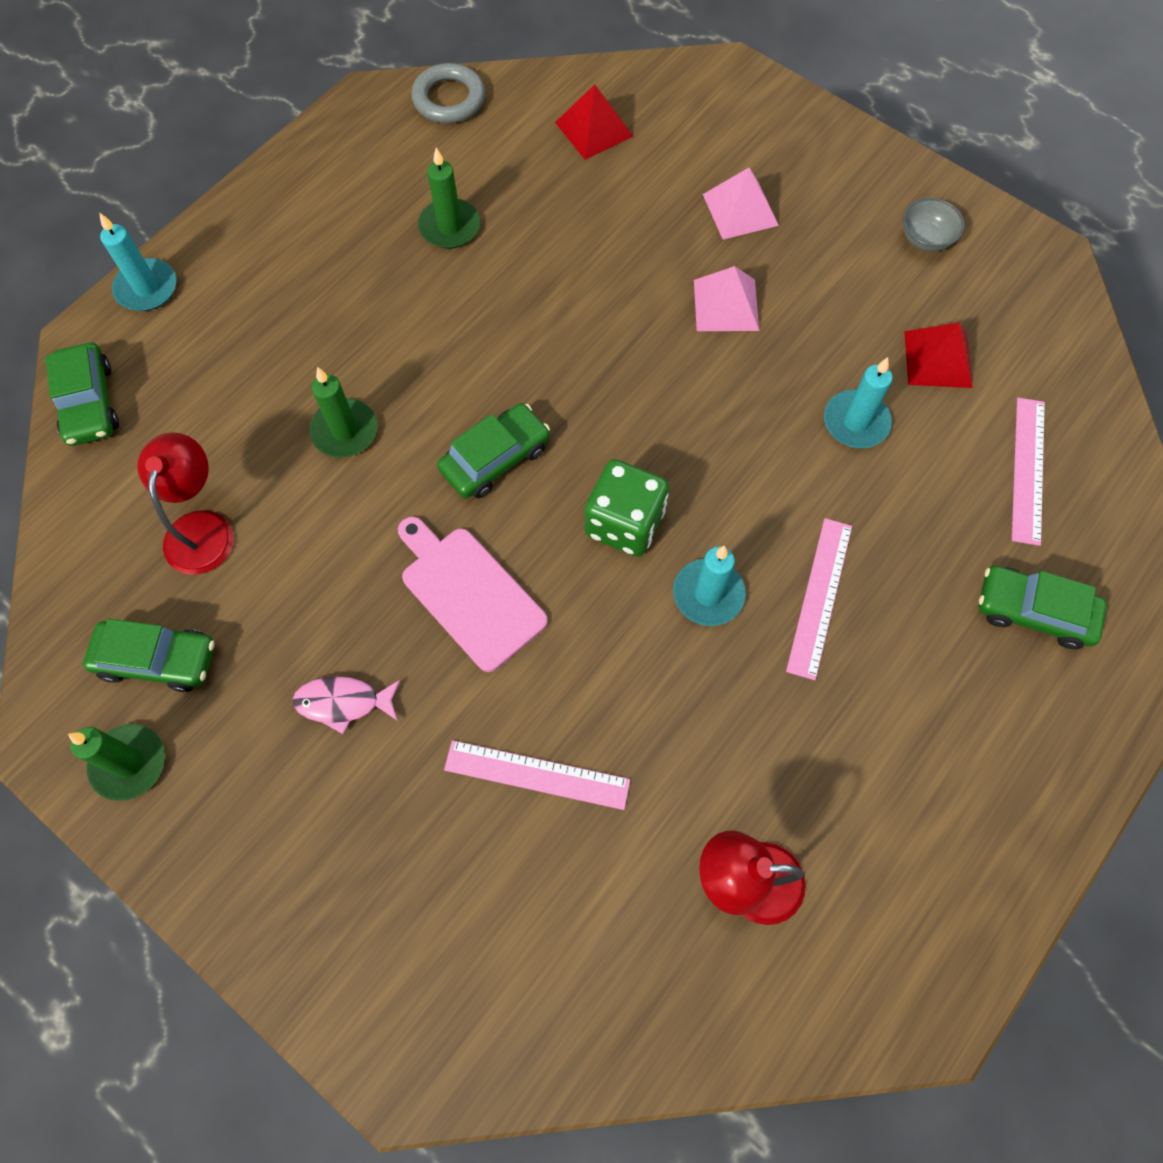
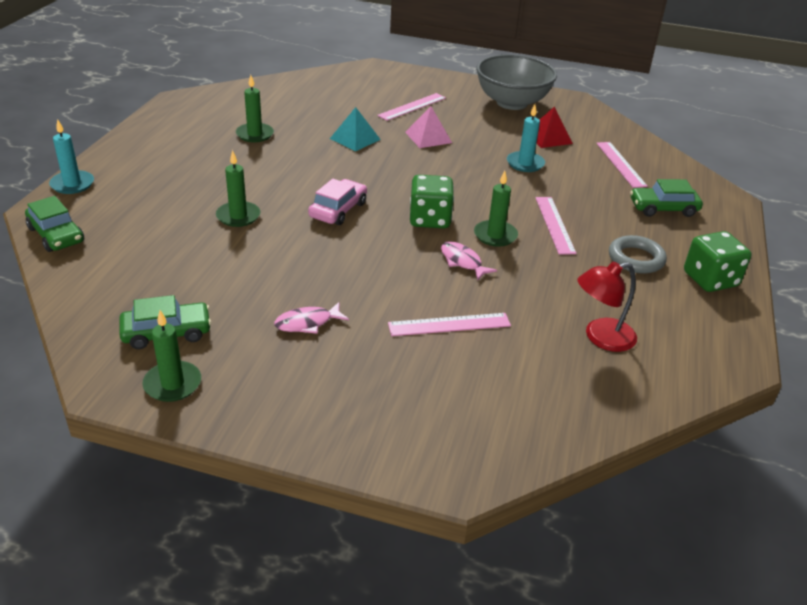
camera: 25 degrees left, 30 degrees down
(201, 528) = (166, 271): red lamp -> none
(449, 99) = (225, 93): grey ring -> grey ring (636, 259)
(469, 593) = (358, 263): pink cutting board -> none
(495, 458) = (338, 210): green car -> pink car
(593, 129) = (315, 92): red pyramid -> none
(602, 278) = (355, 139): none -> turquoise pyramid
(625, 641) = (462, 261): none -> pink fish
(708, 594) = (495, 235): turquoise candle -> green candle
(740, 209) = (412, 106): pink pyramid -> pink ruler
(925, 239) = (512, 103): grey bowl -> grey bowl, size x2.42
(1005, 814) = (710, 279): none -> green dice

